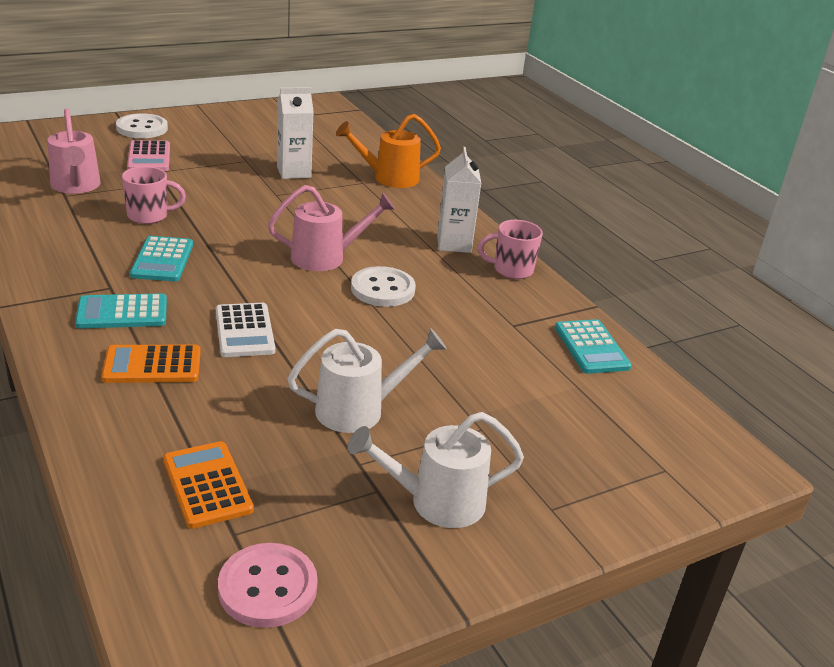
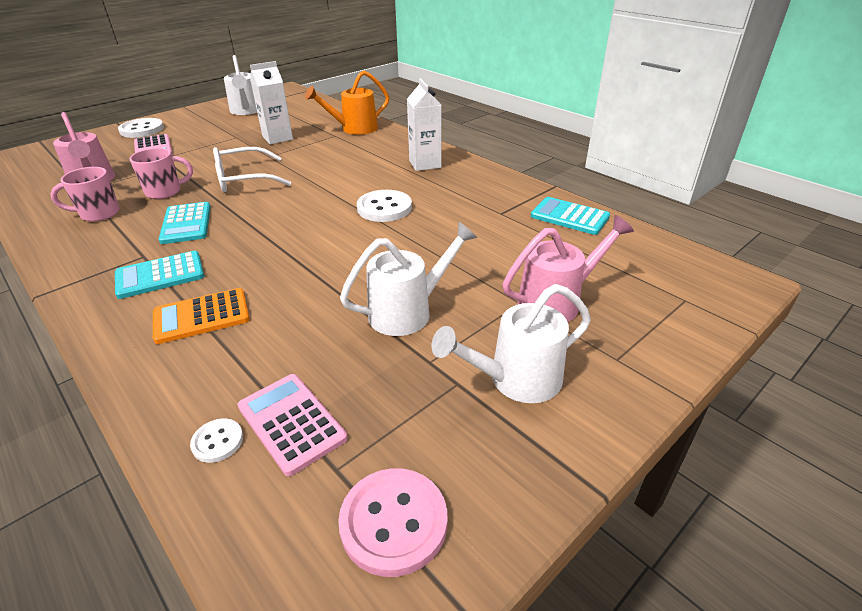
camera: 10 degrees left, 5 degrees up
(137, 484) = (217, 441): none -> white button
(207, 485) = (291, 422): orange calculator -> pink calculator
(239, 219) = (244, 179): none -> white glasses
(244, 331) = (279, 266): white calculator -> none
(268, 126) = (246, 111): none -> white watering can
(326, 257) = (328, 194): pink watering can -> pink watering can (557, 302)
(511, 270) = (478, 173): pink mug -> pink mug (99, 214)
(591, 347) = (569, 217): turquoise calculator -> turquoise calculator turned 150 degrees clockwise

